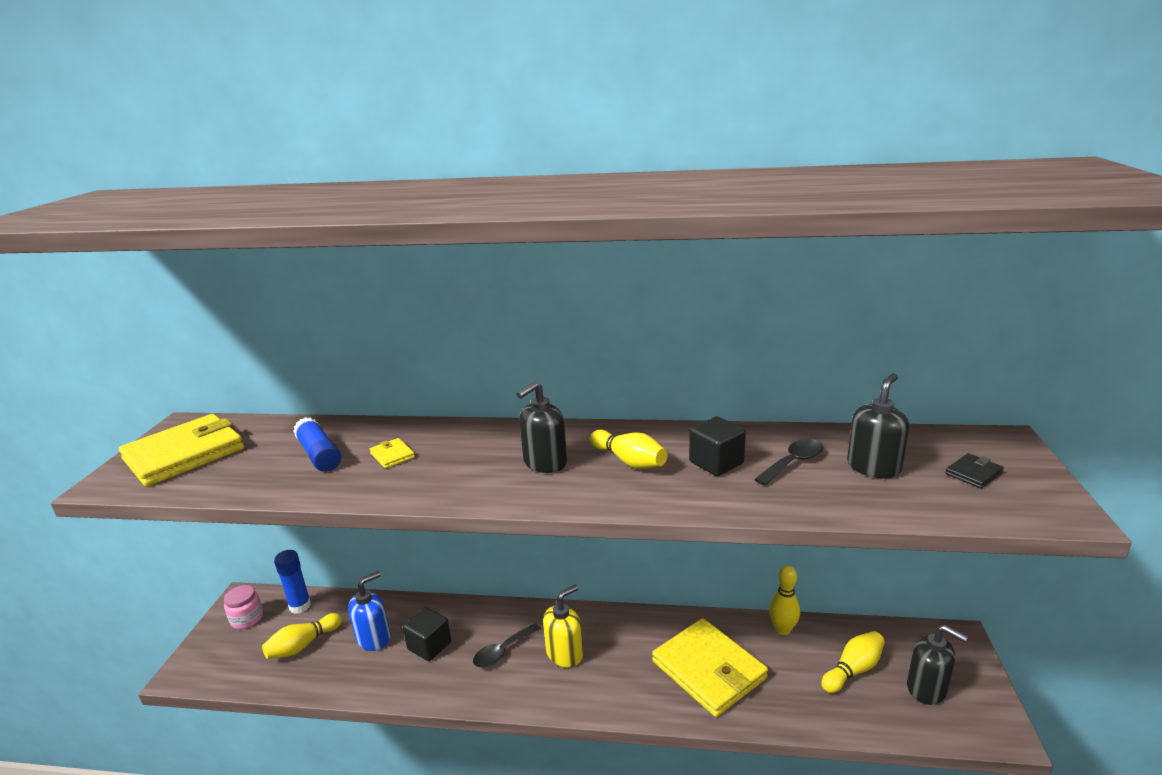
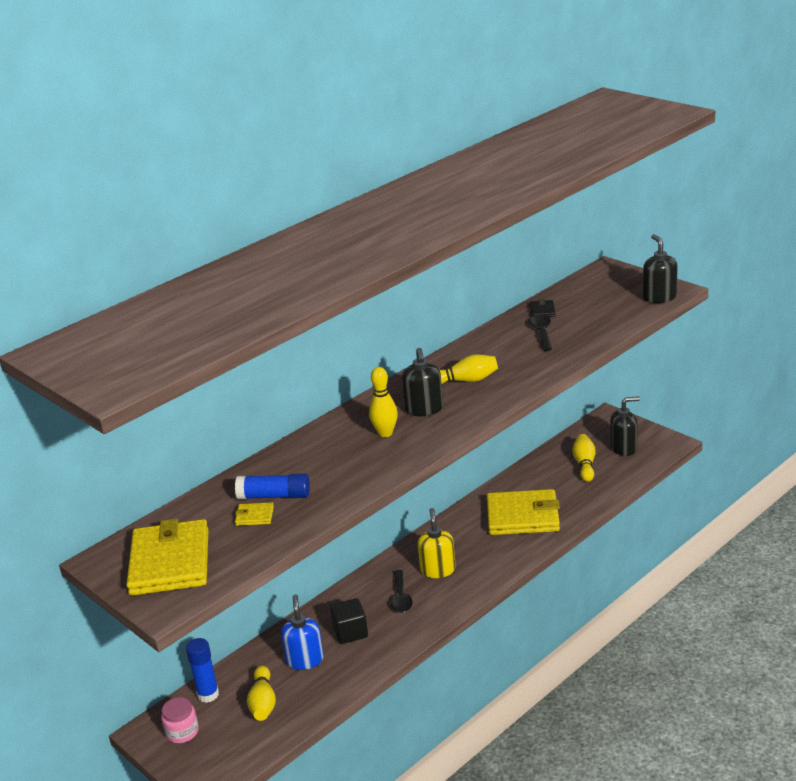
camera: 50 degrees left, 5 degrees up
(392, 455) = (324, 464): yellow wallet -> yellow wallet (254, 516)
(716, 463) = (508, 354): black cube -> none
(782, 629) = (527, 472): yellow bowling pin -> yellow bowling pin (385, 433)
(873, 467) = (578, 313): black soap dispenser -> black soap dispenser (659, 297)
(973, 473) = (619, 292): black wallet -> black wallet (542, 311)

